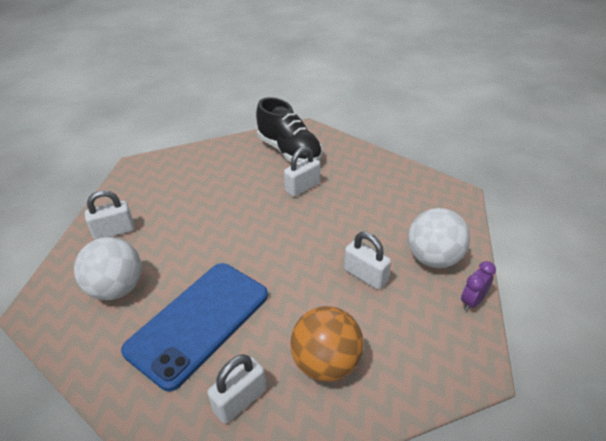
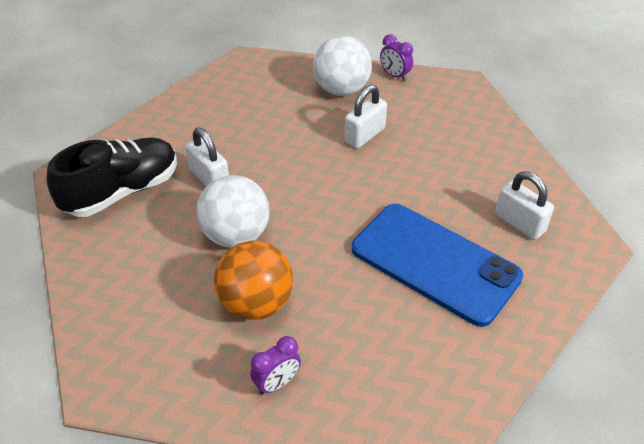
camera: 90 degrees left, 5 degrees up
(114, 231) = (277, 383): white padlock -> purple clock
(117, 288) = (389, 353): white ball -> white ball (236, 235)
(326, 363) = (471, 167): orange ball -> orange ball (256, 303)

